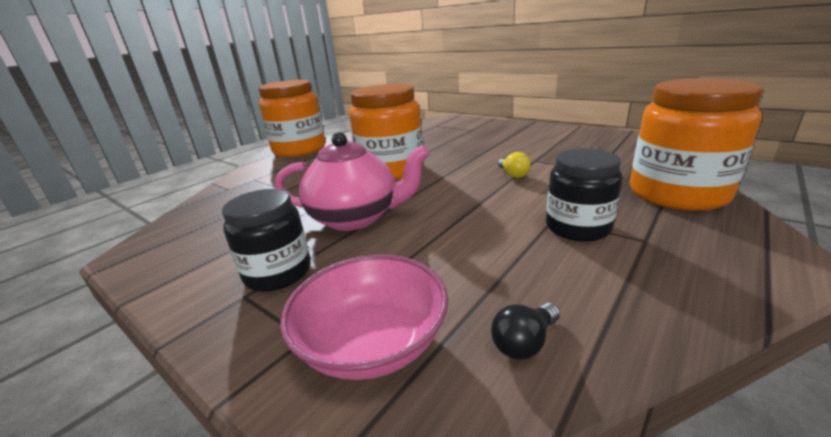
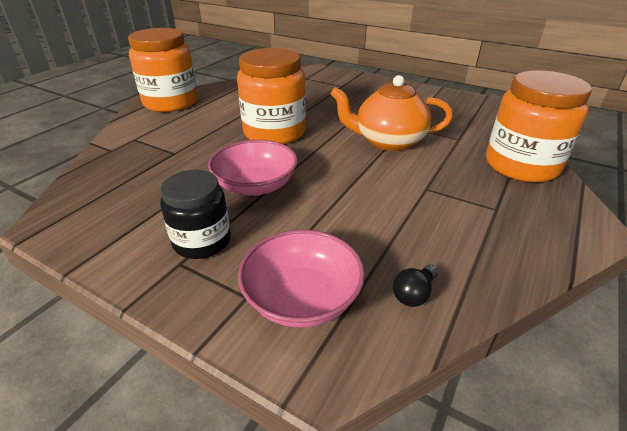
camera: 10 degrees left, 10 degrees up
(356, 218) = (255, 185): pink teapot -> pink bowl
(513, 174) = (388, 141): yellow light bulb -> orange teapot
(577, 227) = (446, 197): black jar -> none

